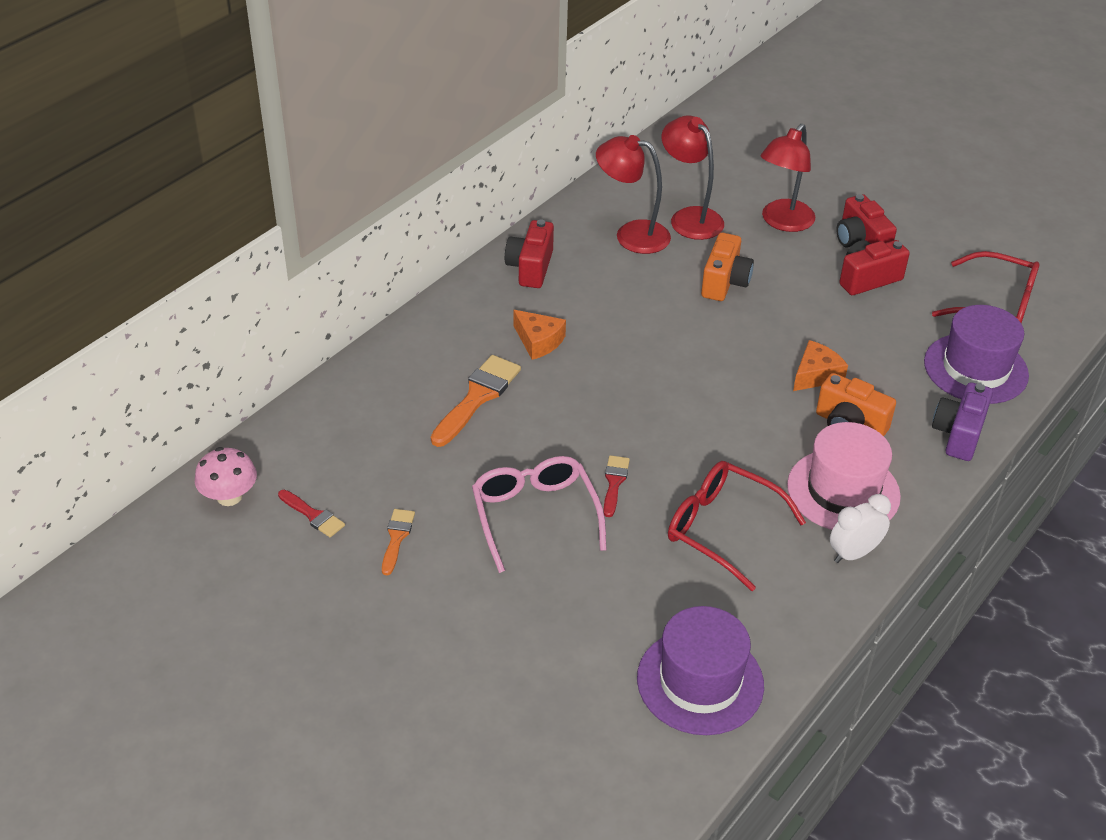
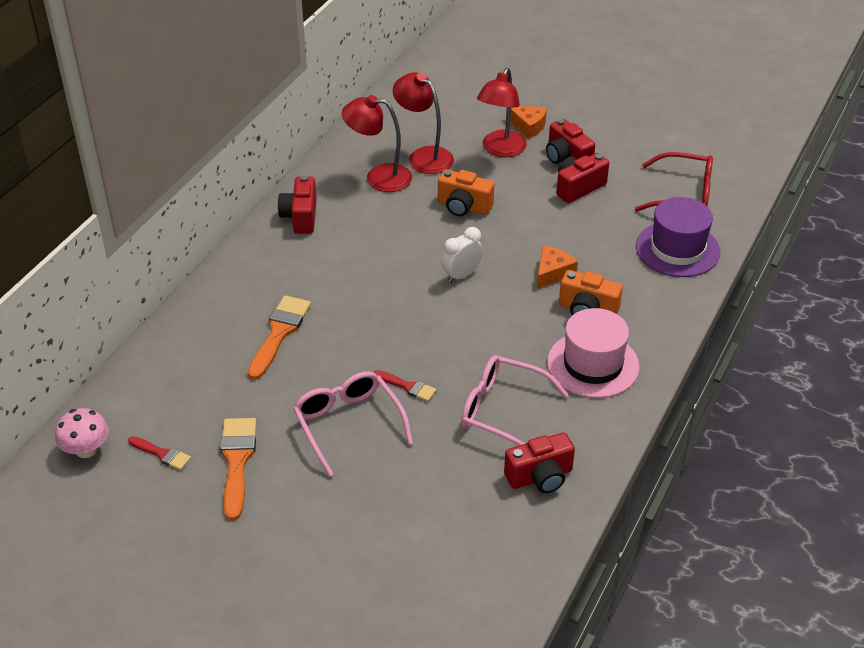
camera: 10 degrees left, 0 degrees up
(397, 538) = (237, 461): orange brush -> orange brush, size x1.78
(538, 341) = (320, 278): orange cheese -> orange cheese (528, 126)
(614, 482) = (408, 387): red brush -> red brush turned 120 degrees clockwise
(700, 681) = (510, 537): purple hat -> none
(722, 529) = (502, 411): red glasses -> pink glasses
(724, 282) = (463, 207): orange camera -> orange camera turned 105 degrees clockwise
(751, 615) = (540, 477): none -> red camera
(853, 553) = (611, 414): white clock -> white clock (461, 275)
(958, 434) = (674, 304): purple camera -> none

